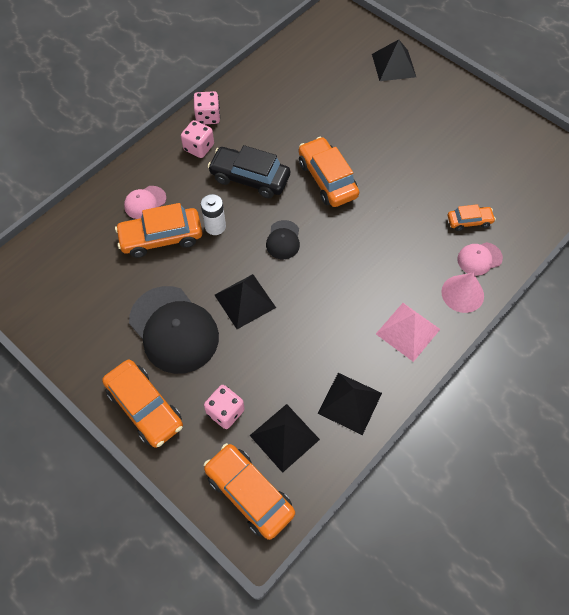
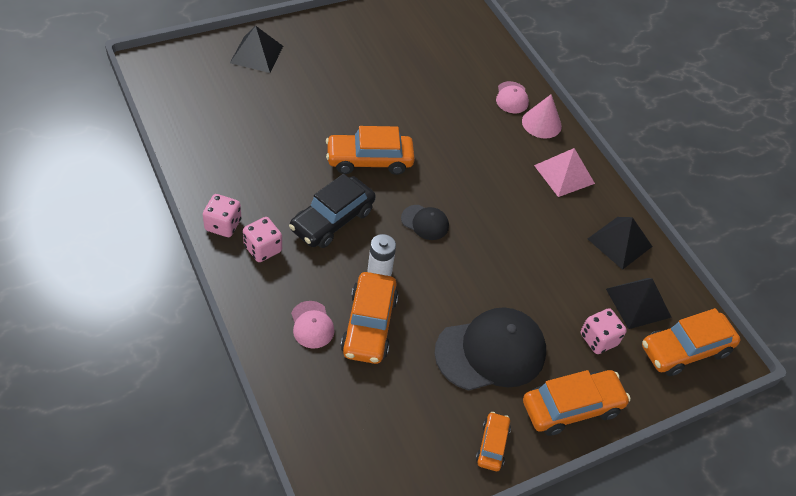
camera: 75 degrees left, 10 degrees down
(245, 301) = (482, 279): black pyramid -> none
(469, 221) = (470, 86): orange car -> orange car (492, 445)

